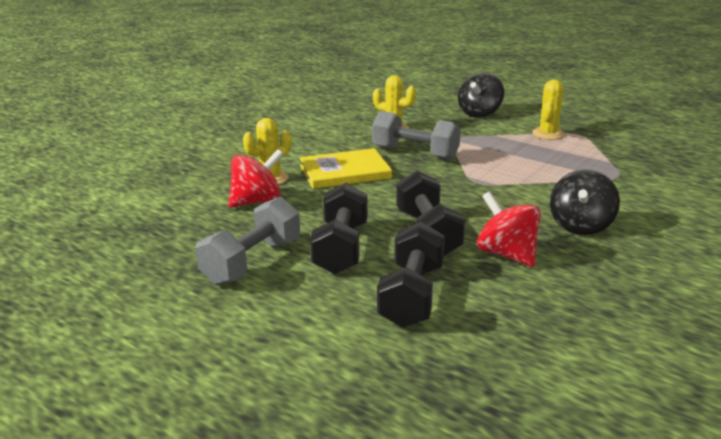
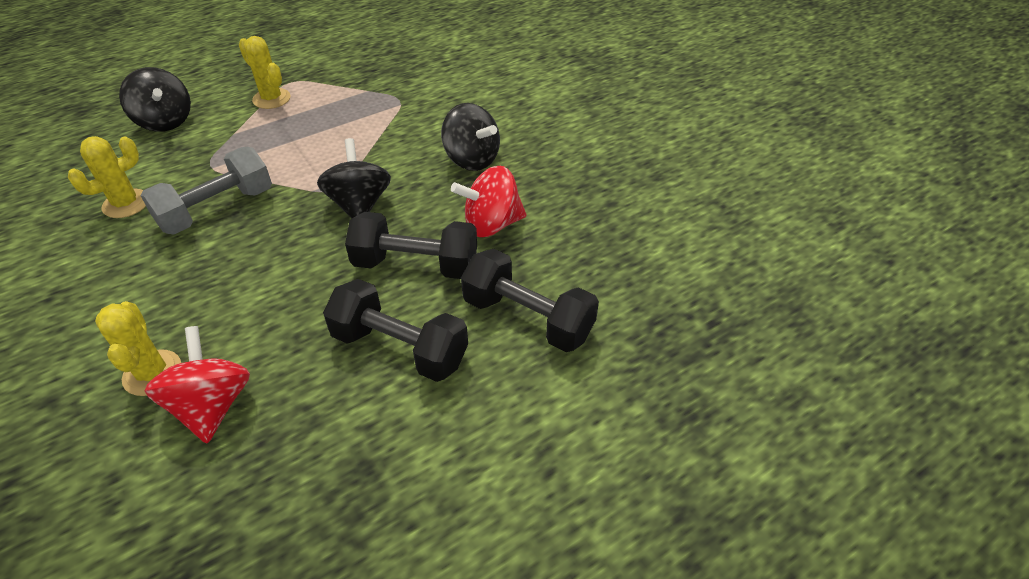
camera: 70 degrees left, 20 degrees up
(252, 262) = (376, 446): grey dumbbell -> none
(345, 172) = (207, 288): yellow book -> none
(470, 196) = (359, 205): none -> black spinning top

